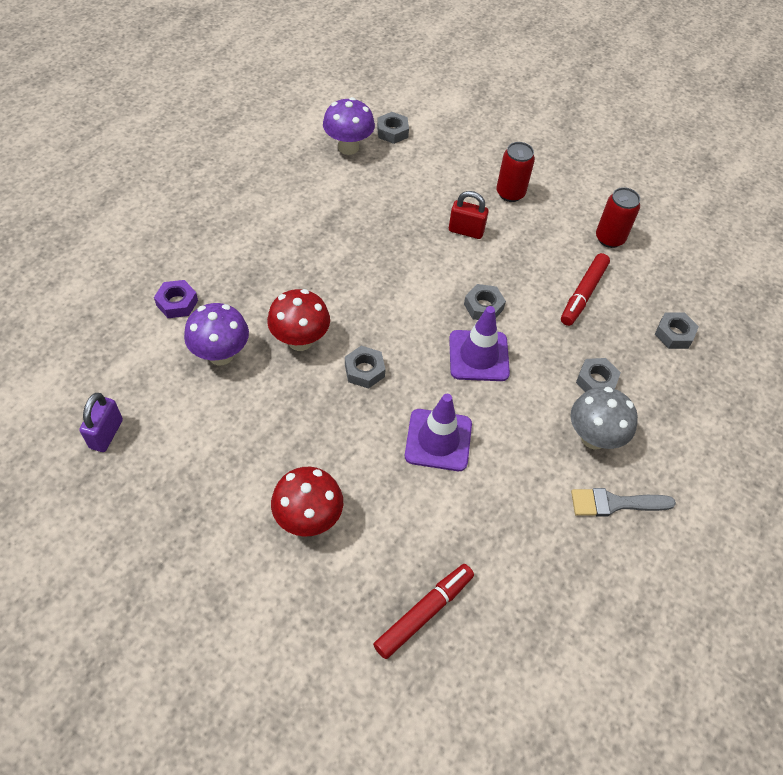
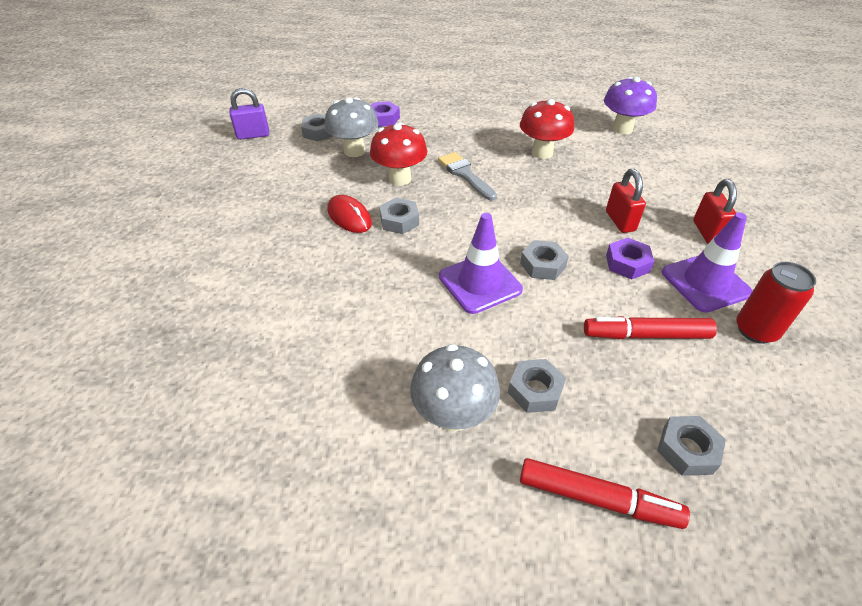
camera: 65 degrees right, 10 degrees down
(221, 354) = (354, 151): purple mushroom -> grey mushroom
(308, 519) = (230, 245): red mushroom -> red mushroom (542, 153)
(331, 405) = (349, 217): none -> red mouse
(392, 132) = (673, 142): grey nut -> grey nut (318, 132)
(424, 613) = (162, 350): red marker -> red marker (597, 499)
(438, 440) = (359, 291): purple traffic cone -> purple traffic cone (705, 283)
(510, 193) = (707, 232): red can -> red padlock
(513, 258) = (627, 263): none -> purple nut
(615, 503) = (374, 471): grey brush -> grey brush (465, 174)

